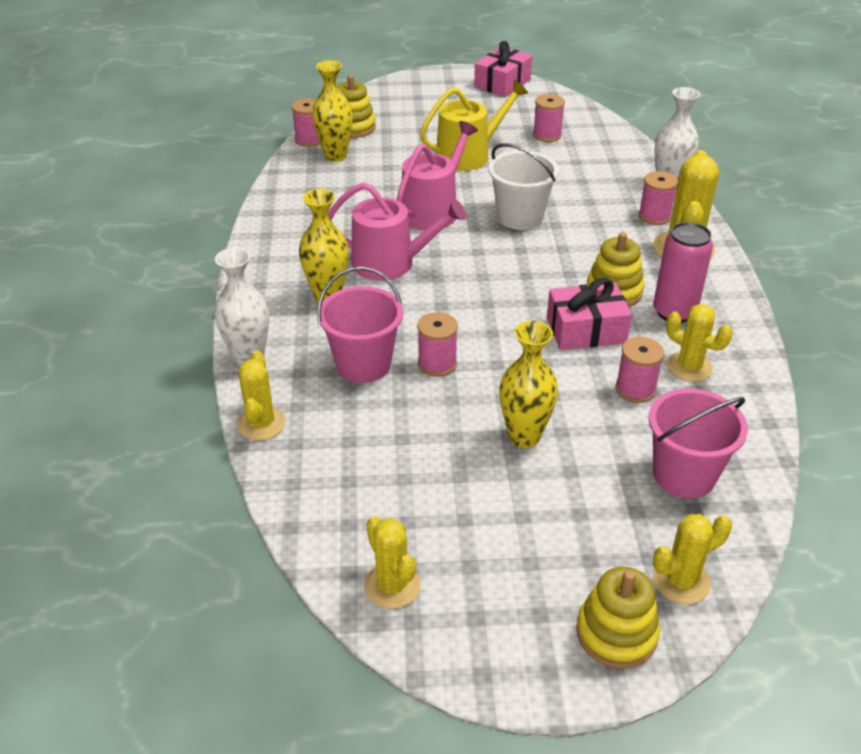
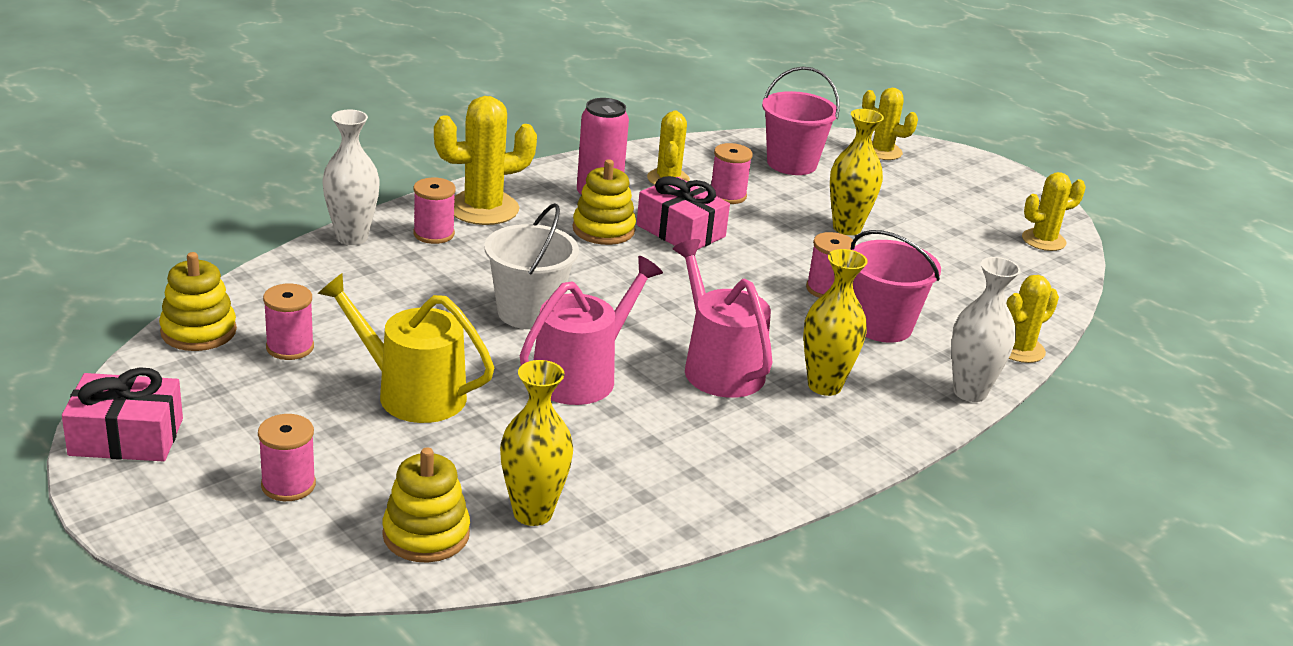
camera: 130 degrees left, 10 degrees down
(309, 140) = (511, 563): pink spool -> pink spool (288, 485)
(392, 586) = (1043, 240): yellow cactus -> yellow cactus turned 45 degrees clockwise
(433, 210) = (581, 375): pink watering can -> pink watering can turned 135 degrees clockwise
(616, 633) = (950, 164): yellow stacking toy -> yellow stacking toy (198, 331)

